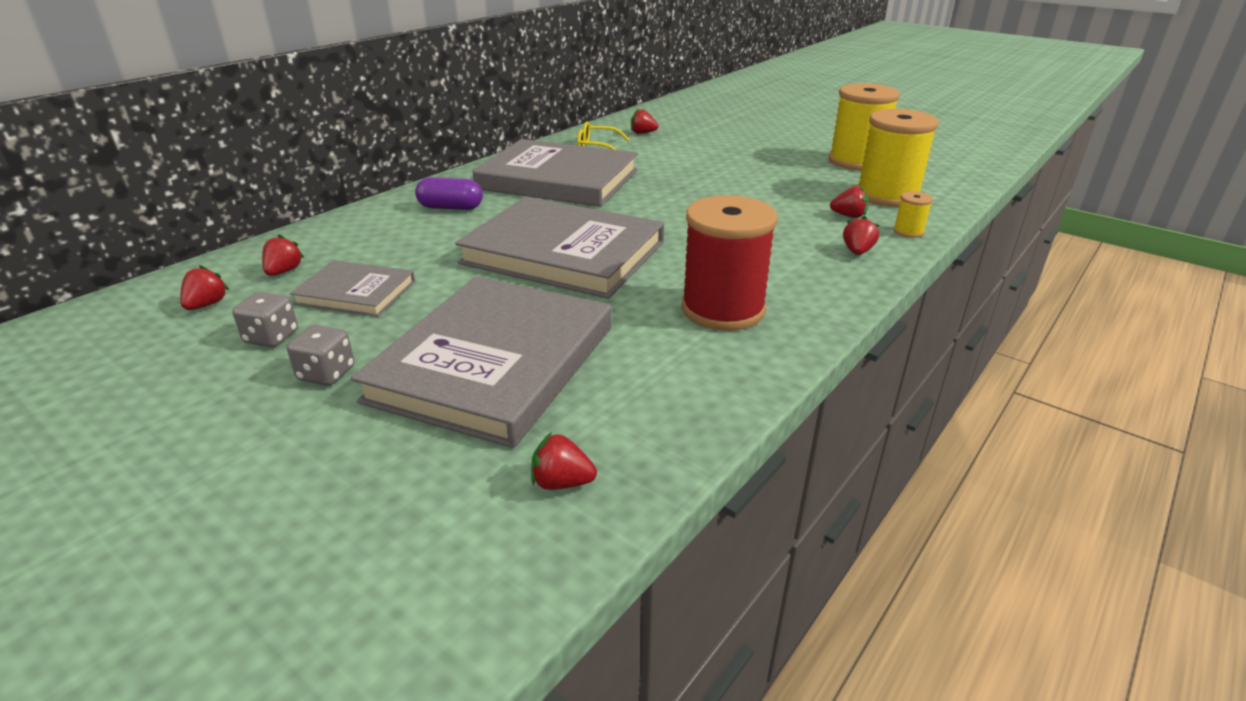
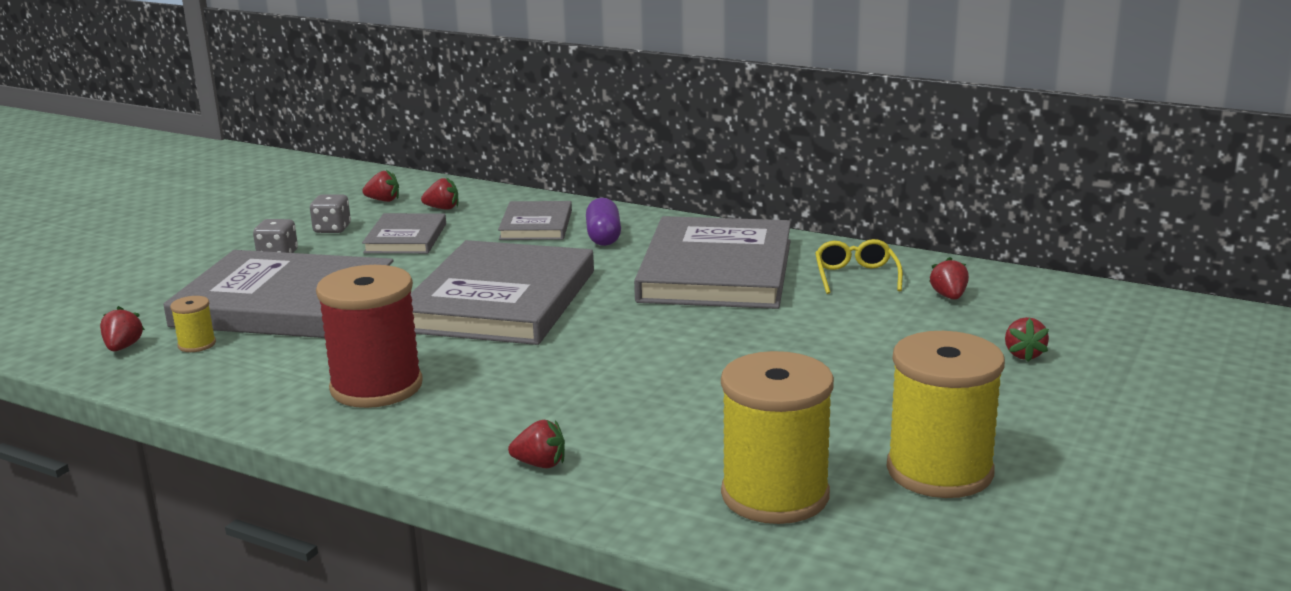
camera: 80 degrees right, 10 degrees down
(391, 231) = (536, 225): none -> grey book
(849, 216) = (669, 460): red strawberry -> red strawberry (1023, 354)
(908, 231) = (623, 506): yellow spool -> yellow spool (197, 344)

